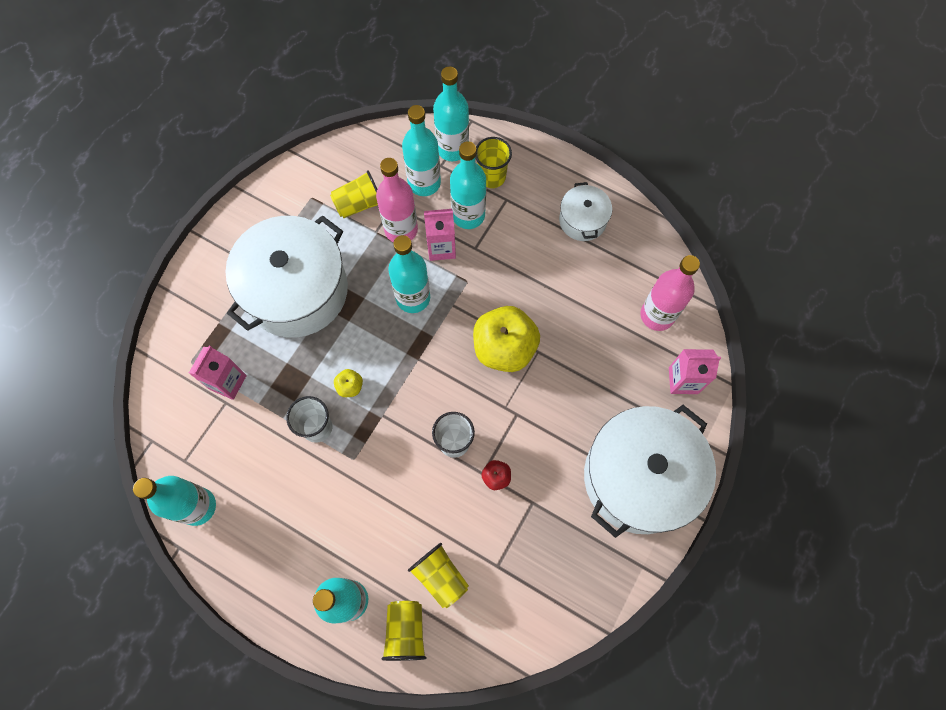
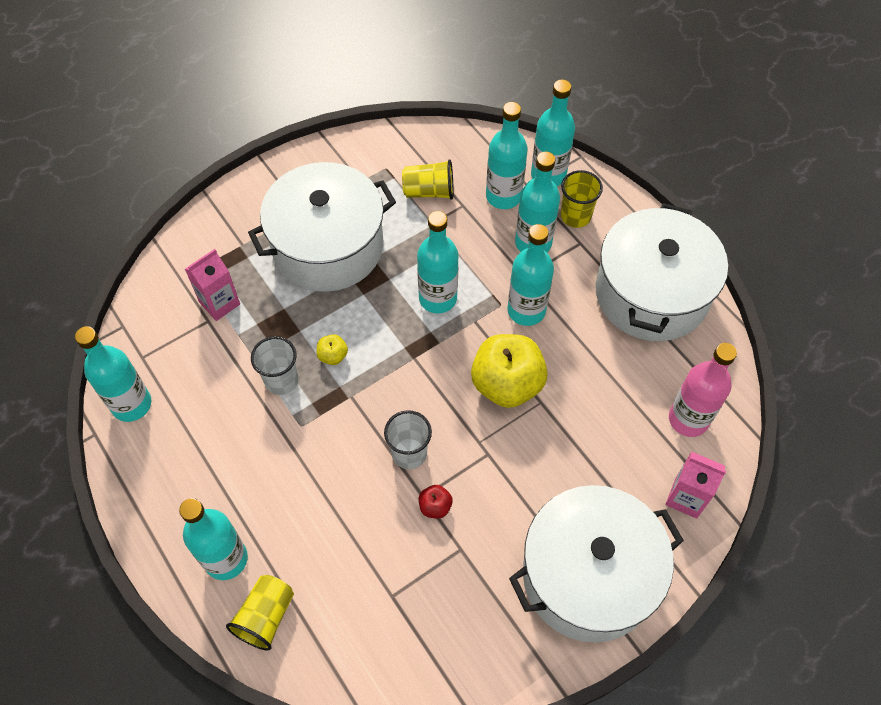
camera: 25 degrees right, 10 degrees down
(401, 229) = (458, 230): pink bottle -> none
(440, 576) = (328, 578): yellow cup -> none
(441, 248) = (490, 263): pink carton -> none
(490, 277) = (526, 310): none -> turquoise bottle
(582, 220) = (651, 293): white pot -> white pot, size x2.09

